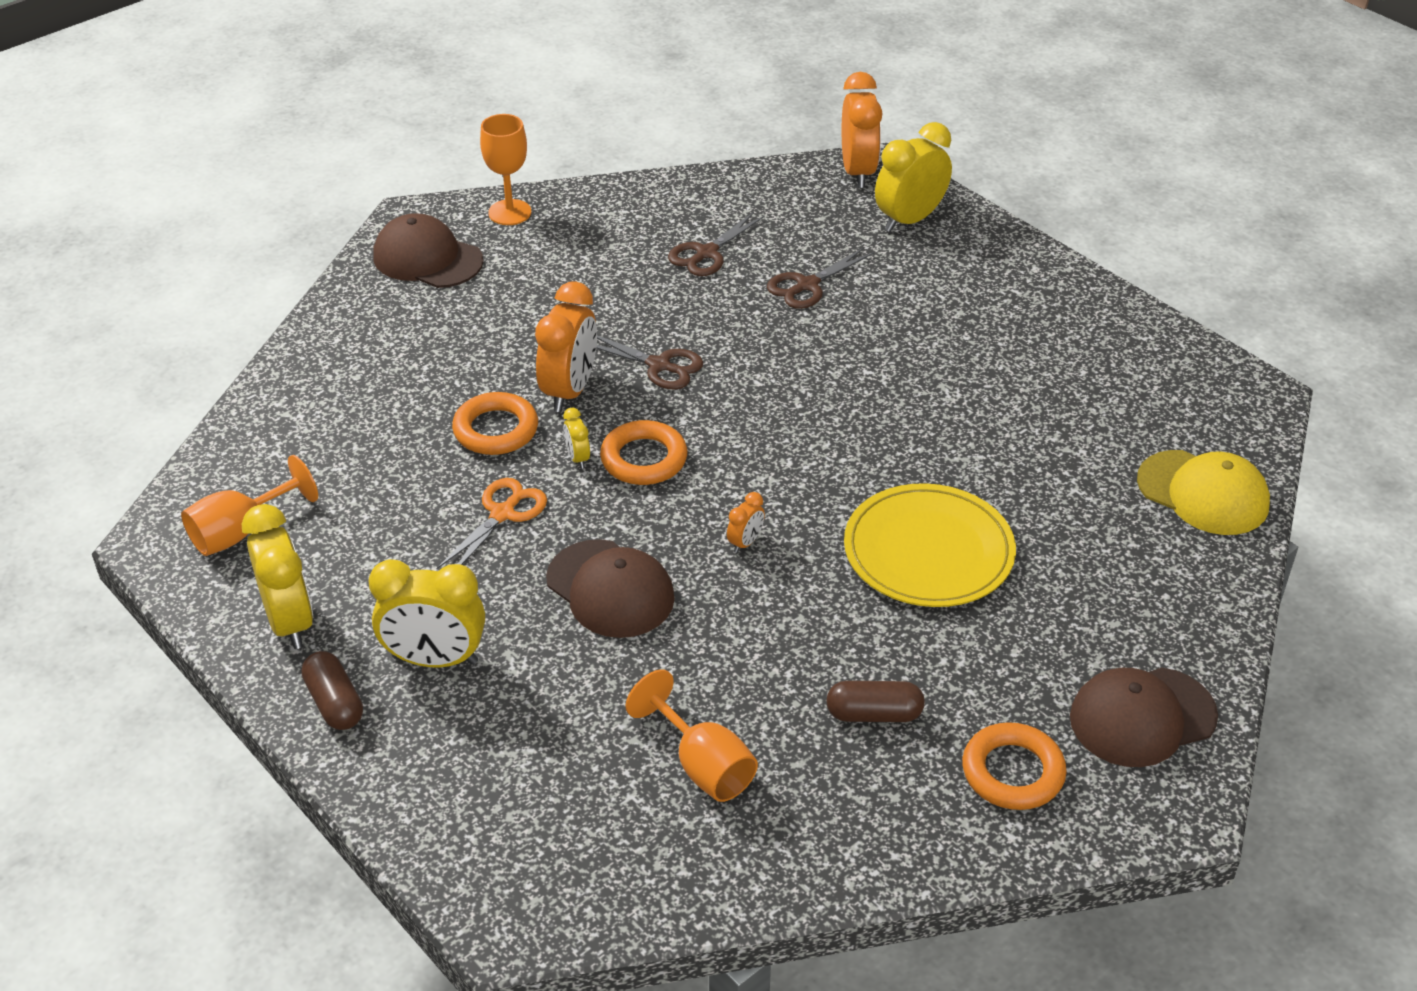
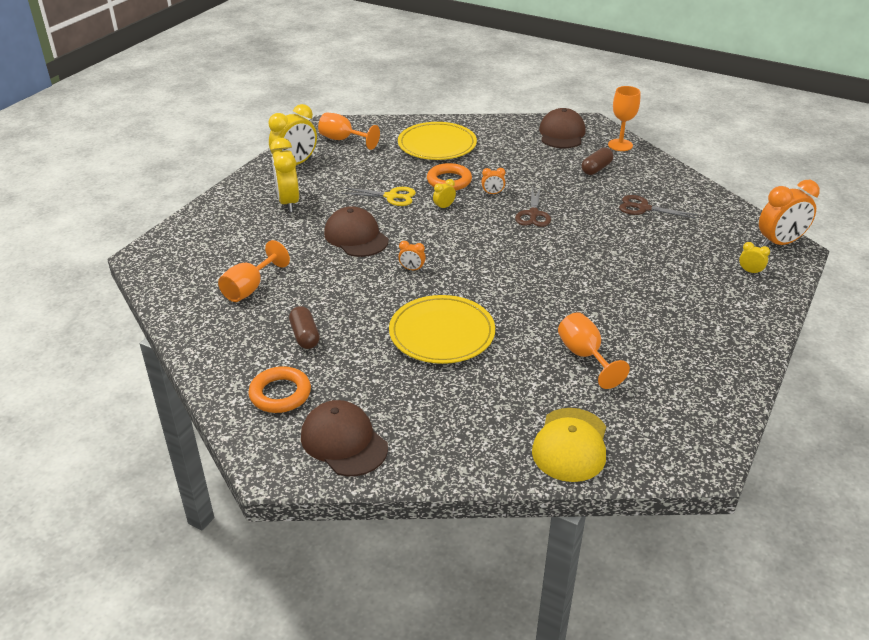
camera: 70 degrees right, 5 degrees down
(335, 703) = (253, 186): brown capsule -> brown capsule (596, 169)
(356, 411) = (437, 145): none -> yellow plate
(503, 514) = (391, 196): orange scissors -> yellow scissors
(569, 391) = (492, 193): orange clock -> orange clock, size x0.46
(610, 589) = (356, 237): brown cap -> brown cap turned 120 degrees clockwise
(644, 459) = (456, 225): orange ring -> none
(807, 285) = (646, 246): brown scissors -> none
(909, 220) = (750, 271): yellow clock -> yellow clock, size x0.46
(1033, 425) = (585, 356): none -> orange goblet

